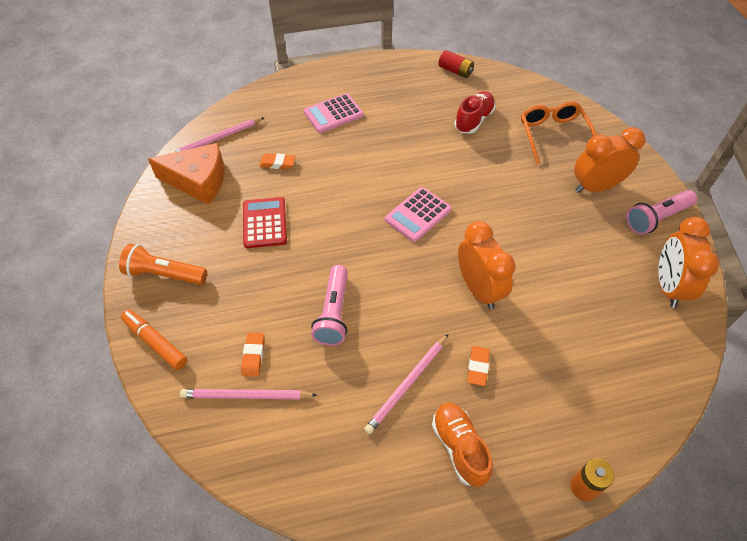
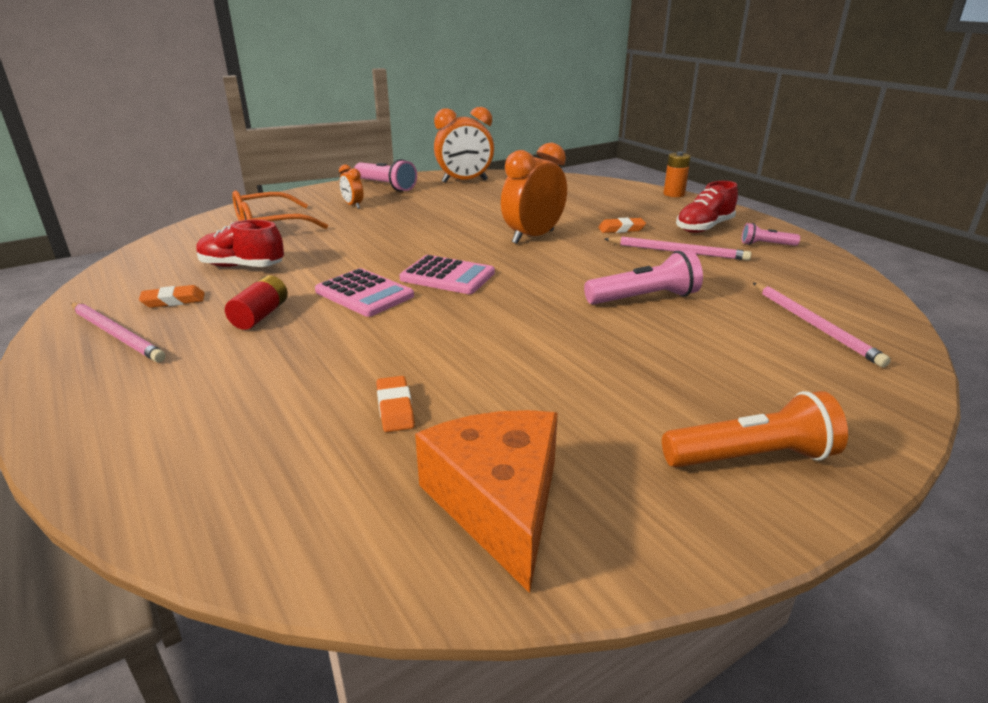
camera: 110 degrees left, 25 degrees down
(155, 342) = (862, 418): orange marker -> none
(165, 274) = (751, 457): orange flashlight -> orange flashlight turned 90 degrees counterclockwise
(217, 139) = (342, 524): pink pencil -> pink pencil (116, 334)
(253, 356) = (764, 333): orange eraser -> orange eraser (173, 301)
(265, 223) = (548, 383): red calculator -> none
(333, 114) = (228, 379): pink calculator -> pink calculator (364, 294)
(395, 477) = (766, 245): none -> pink flashlight
(455, 71) = (108, 291): red battery -> red battery (260, 315)
(459, 447) = (704, 228): orange shoe -> red shoe
(595, 187) = (353, 205): orange clock -> orange clock, size x0.50

